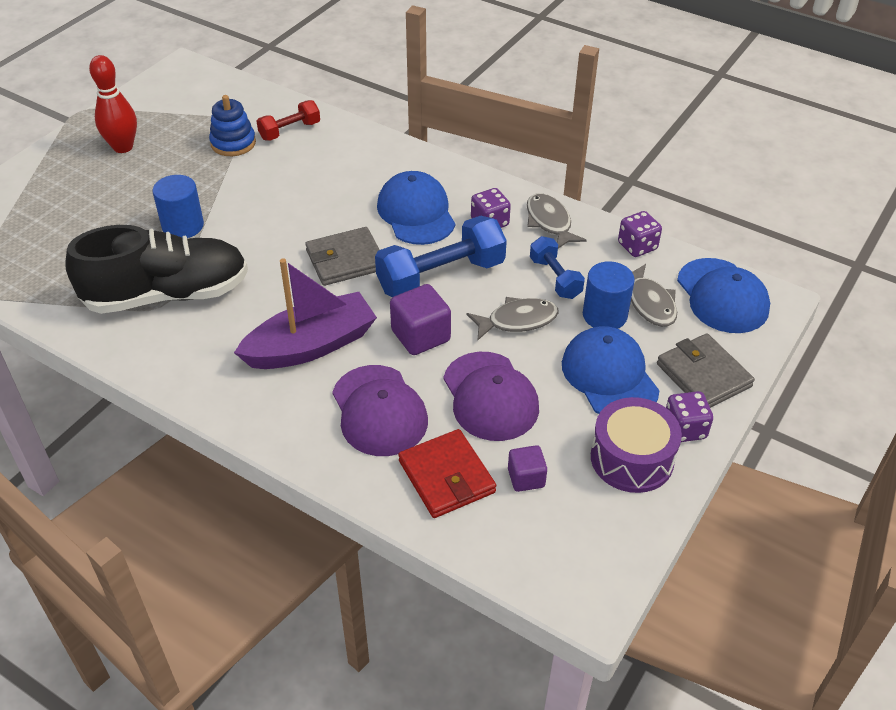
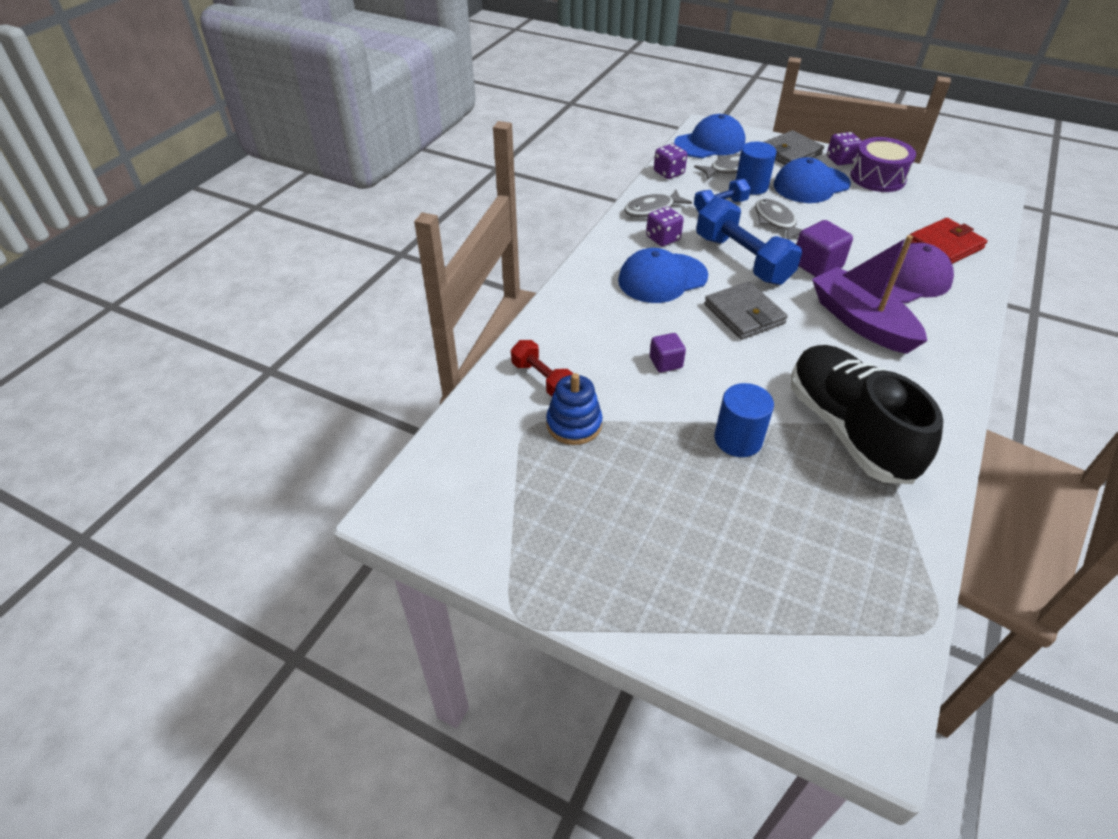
camera: 95 degrees left, 0 degrees up
(123, 147) = (601, 536): red bowling pin -> none
(490, 396) = (860, 231): purple cap -> none
(526, 478) = (922, 214): purple cube -> purple cube (665, 362)

